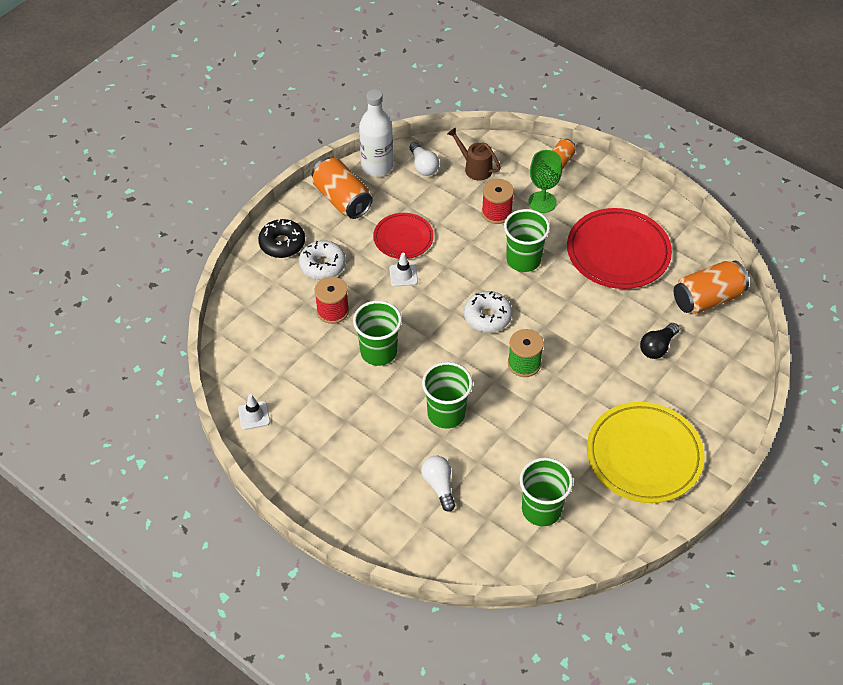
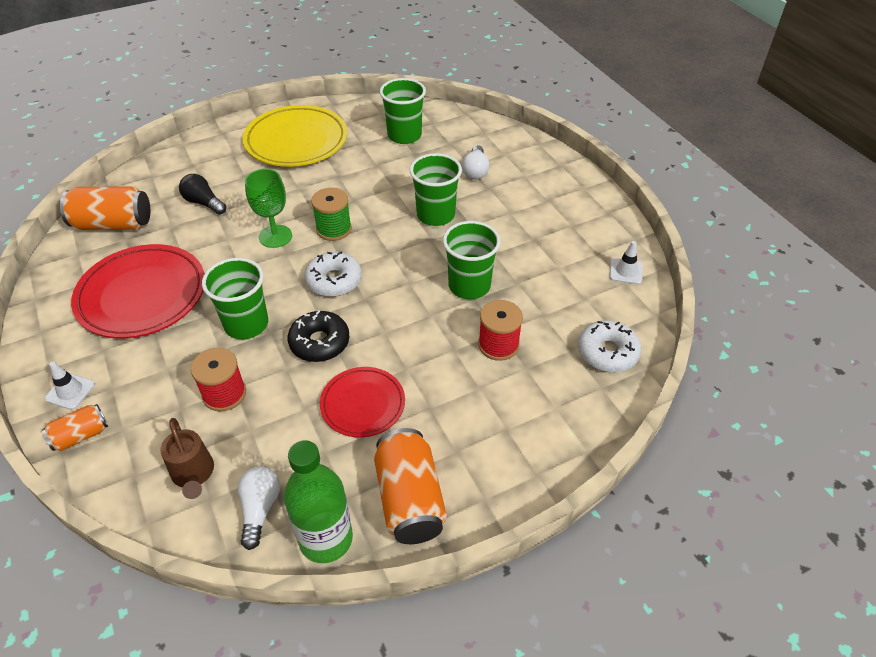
camera: 155 degrees left, 5 degrees down
(282, 243) = (526, 459): black donut -> black donut (319, 342)
(322, 265) = (485, 406): white donut -> white donut (607, 352)
(377, 166) = (326, 539): white bottle -> green bottle
(403, 275) = (393, 357): white traffic cone -> white traffic cone (70, 391)
(542, 202) = (159, 386): green goblet -> green goblet (275, 236)
(657, 347) = (203, 203): black light bulb -> black light bulb turned 120 degrees counterclockwise

